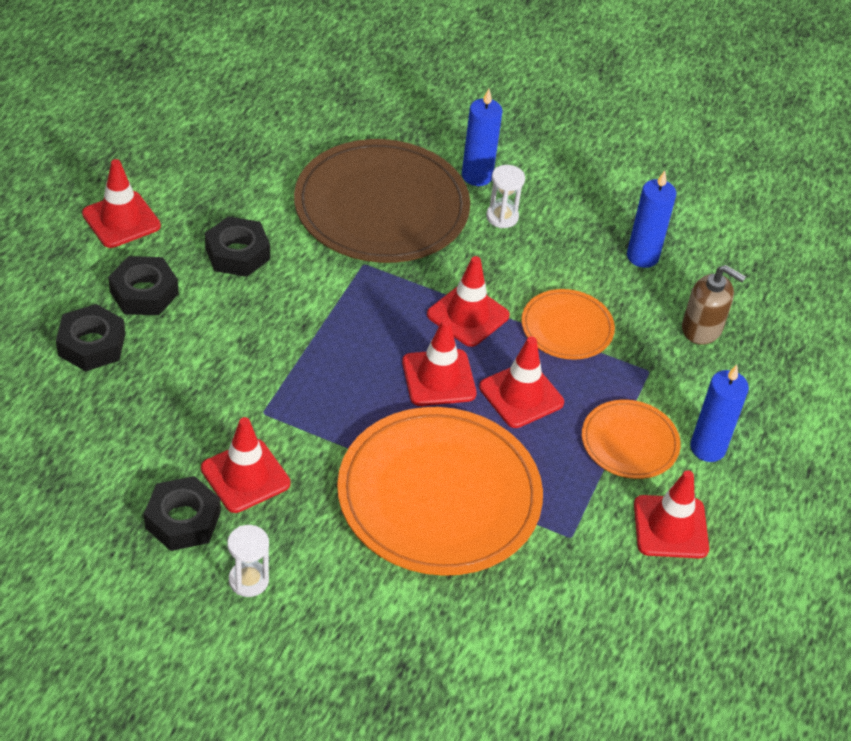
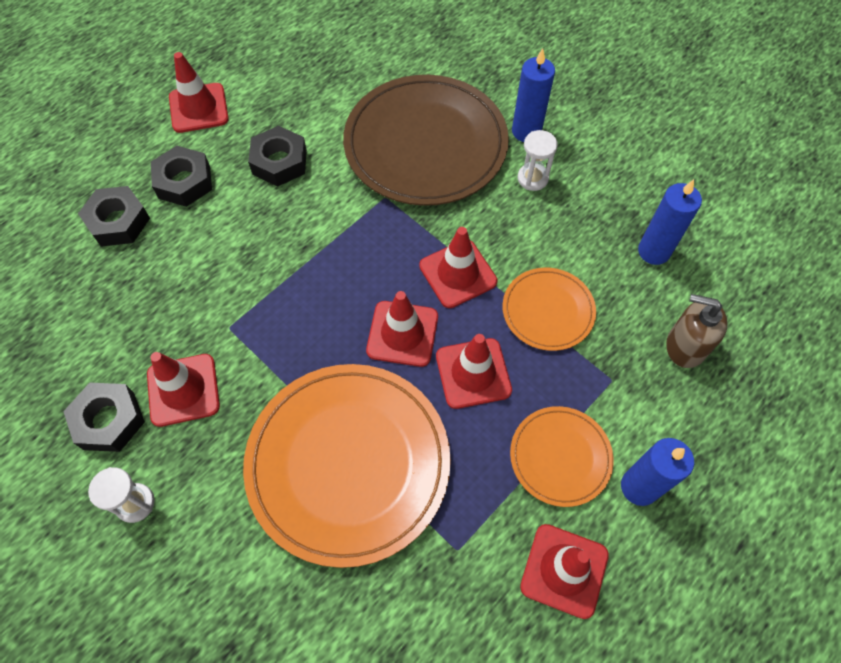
camera: 25 degrees right, 15 degrees up
(702, 328) = (685, 346): brown soap dispenser -> brown soap dispenser turned 150 degrees clockwise

